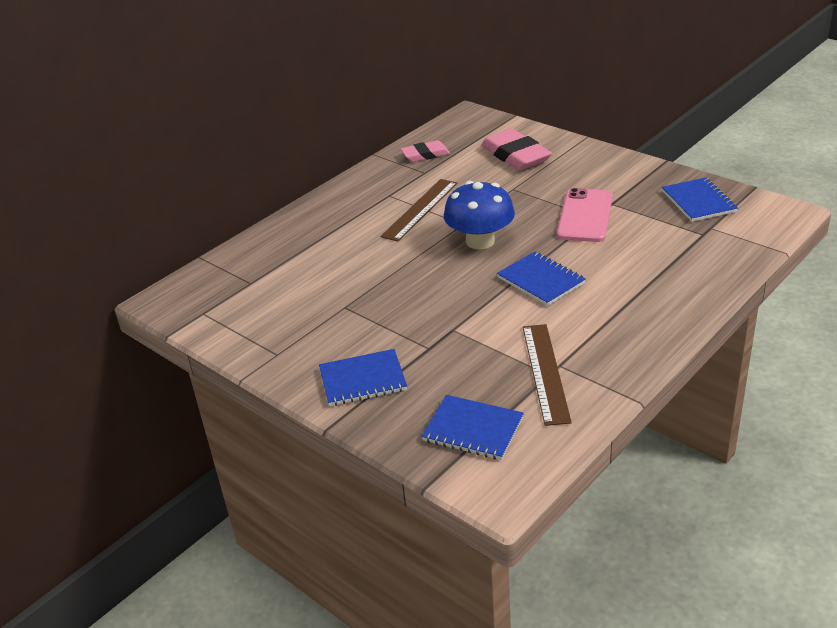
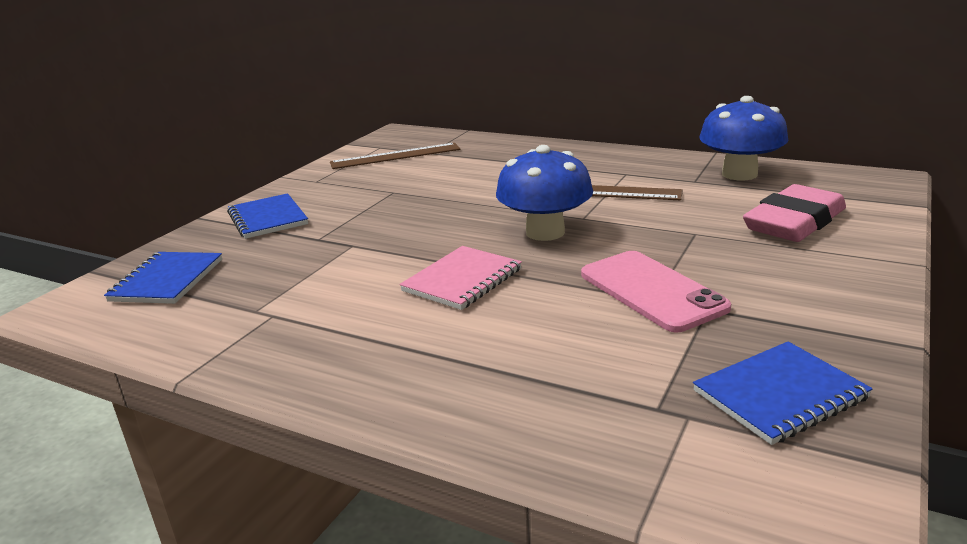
camera: 75 degrees right, 10 degrees down
(425, 155) = (739, 174): pink eraser -> blue mushroom
(541, 280) = (462, 280): blue notebook -> pink notebook
(545, 372) = (258, 307): brown ruler -> brown ruler (395, 156)
(585, 216) = (652, 291): pink phone -> pink phone turned 60 degrees clockwise

